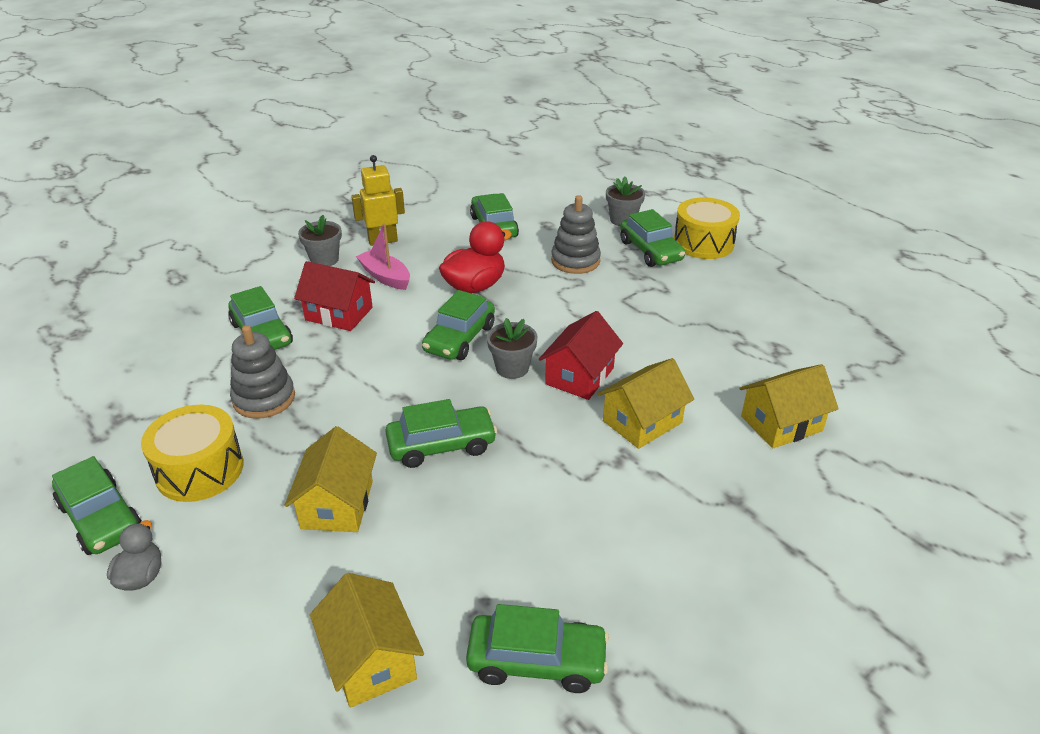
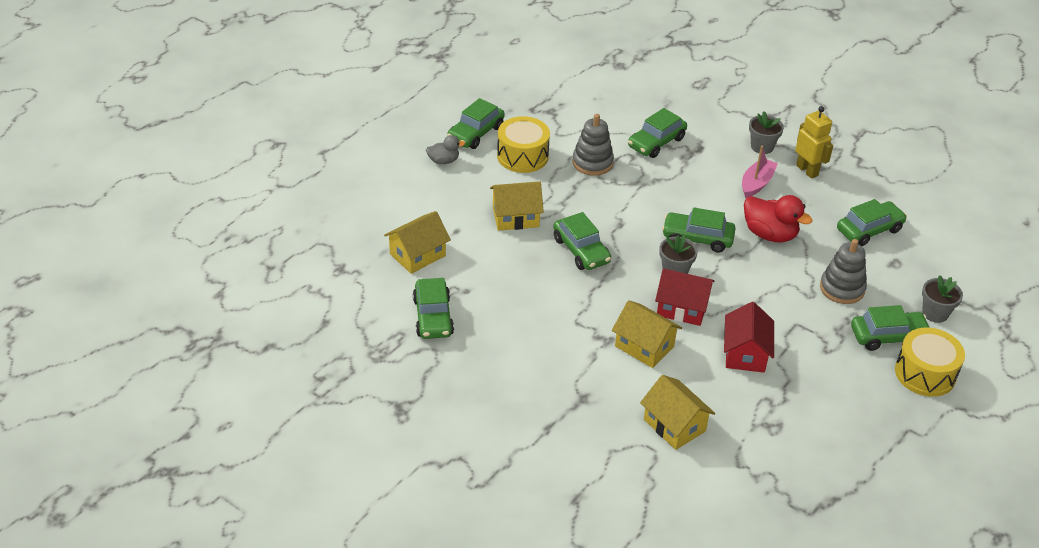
camera: 75 degrees right, 5 degrees up
(339, 314) = (697, 171): red house -> red house (745, 353)
(650, 251) = (888, 336): green car -> green car turned 150 degrees counterclockwise

